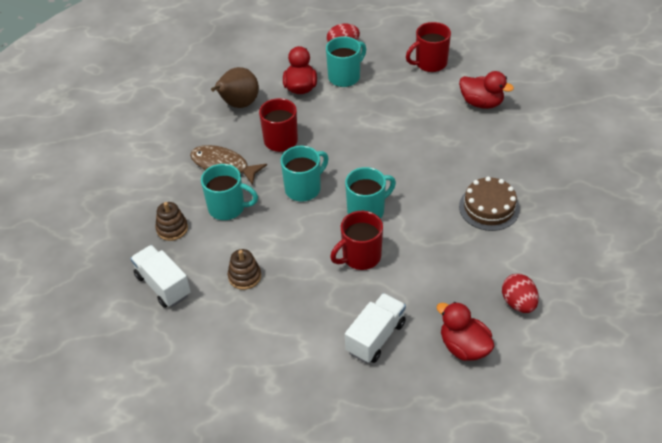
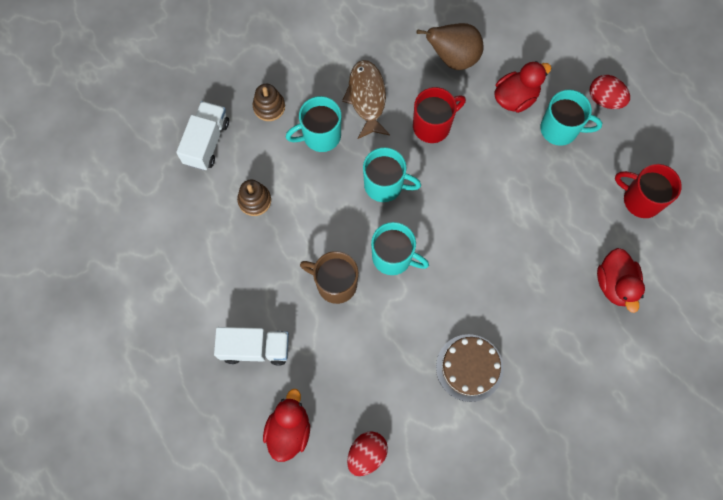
camera: 55 degrees right, 25 degrees up
(228, 208) = (320, 136): turquoise mug -> turquoise mug turned 90 degrees clockwise
(360, 257) = (335, 283): red mug -> brown mug

